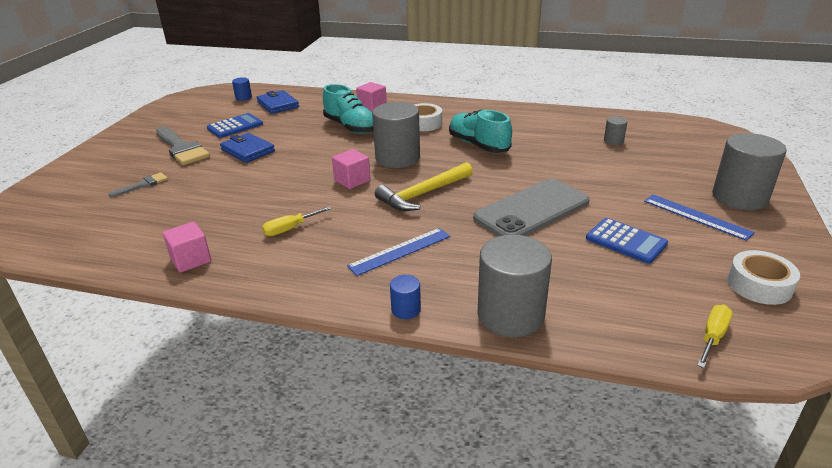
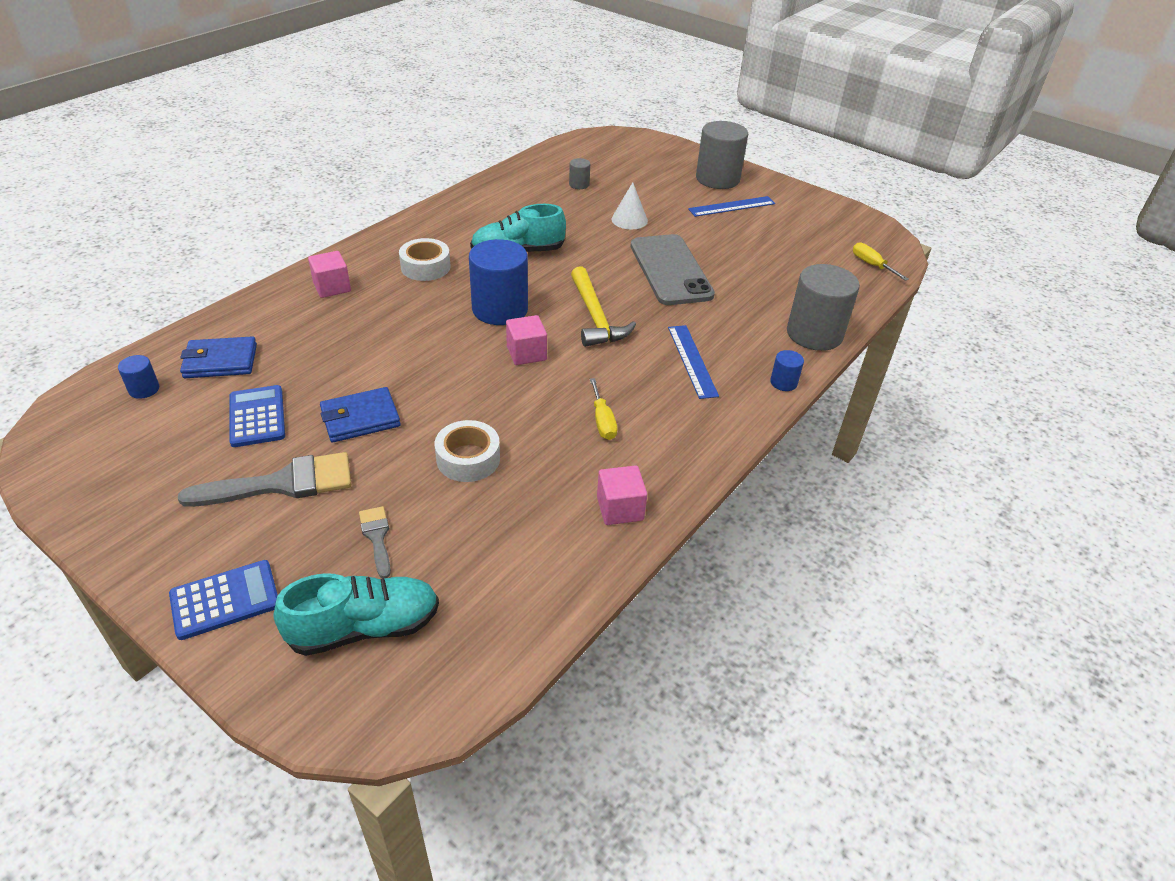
camera: 70 degrees left, 10 degrees up
(351, 127) = (377, 319): turquoise shoe -> turquoise shoe (364, 628)
(397, 158) = (500, 309): grey cylinder -> blue cylinder
(589, 173) = (629, 220): none -> white cone
(626, 241) = (746, 248): blue calculator -> blue calculator (225, 600)
(759, 285) = (827, 224): white tape -> white tape (468, 459)

